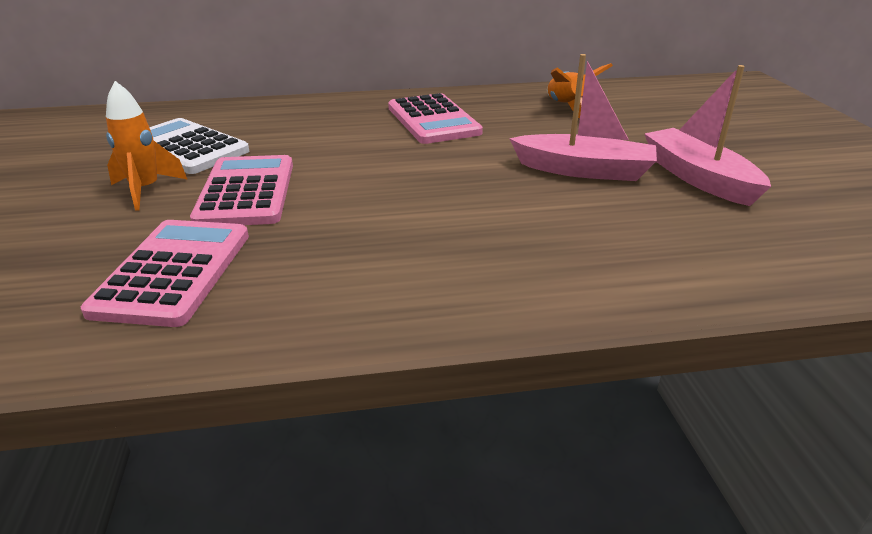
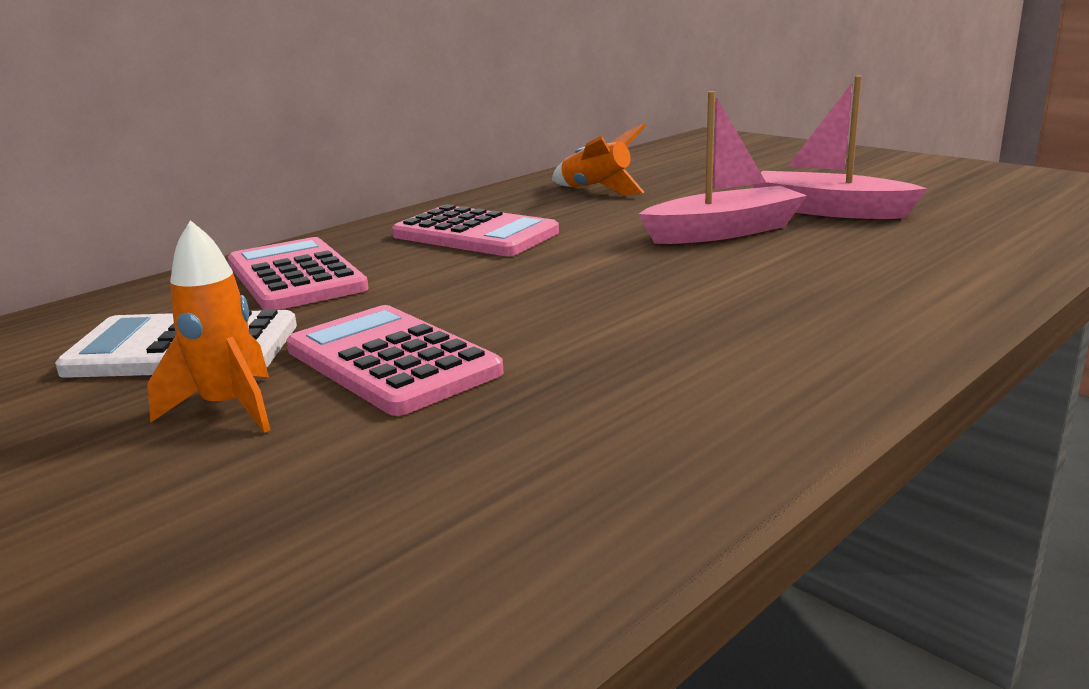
camera: 35 degrees left, 10 degrees down
(174, 272) = (482, 464): pink calculator -> pink calculator (296, 276)

